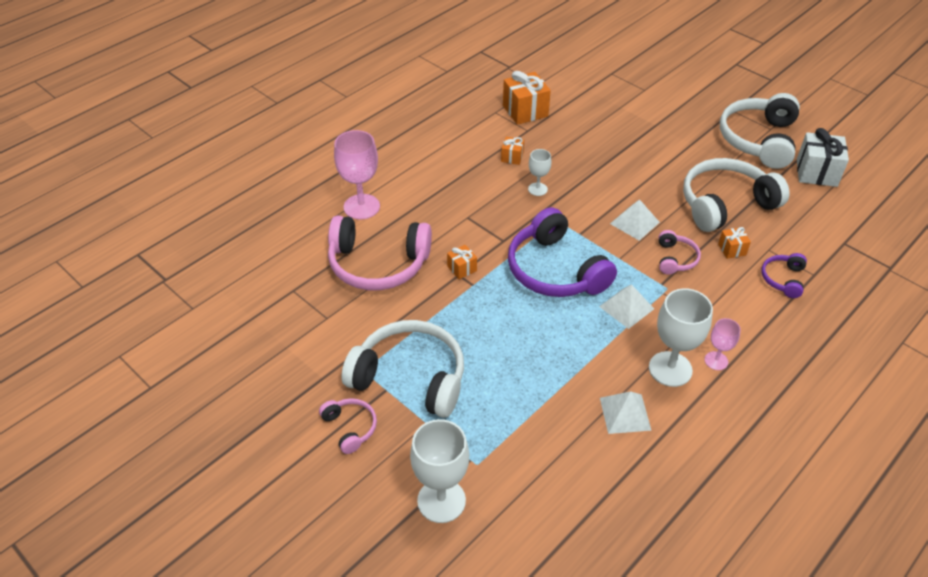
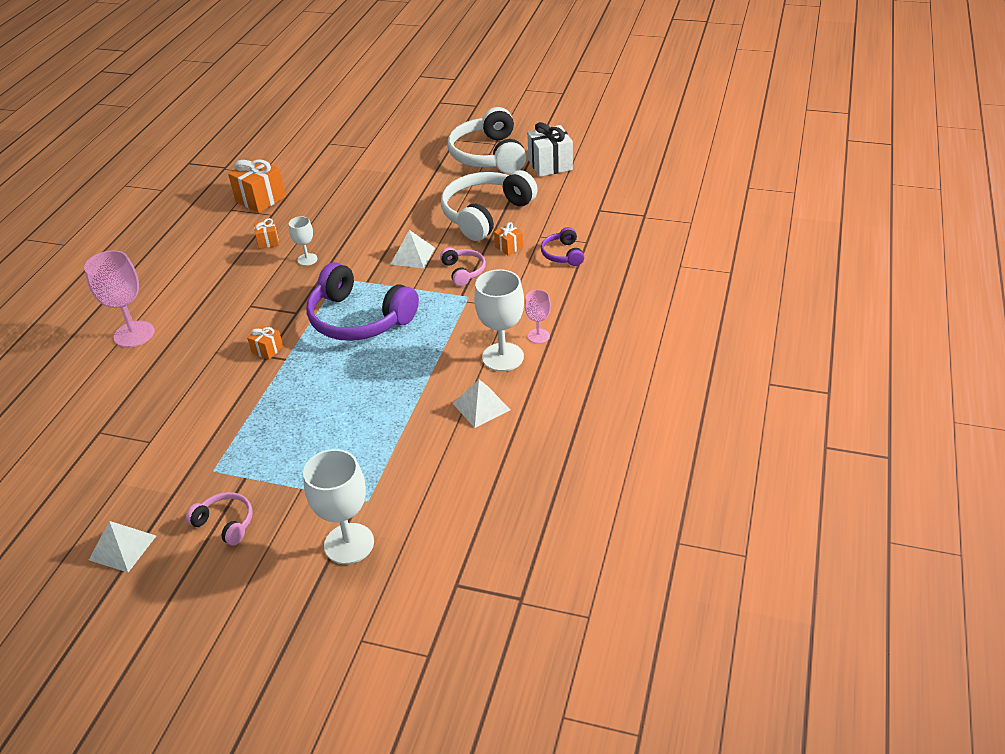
camera: 25 degrees left, 5 degrees down
(378, 264) = (179, 376): pink headphones -> none
(410, 378) = (264, 458): white headphones -> none
(626, 307) = (440, 324): white pyramid -> white pyramid (123, 547)

